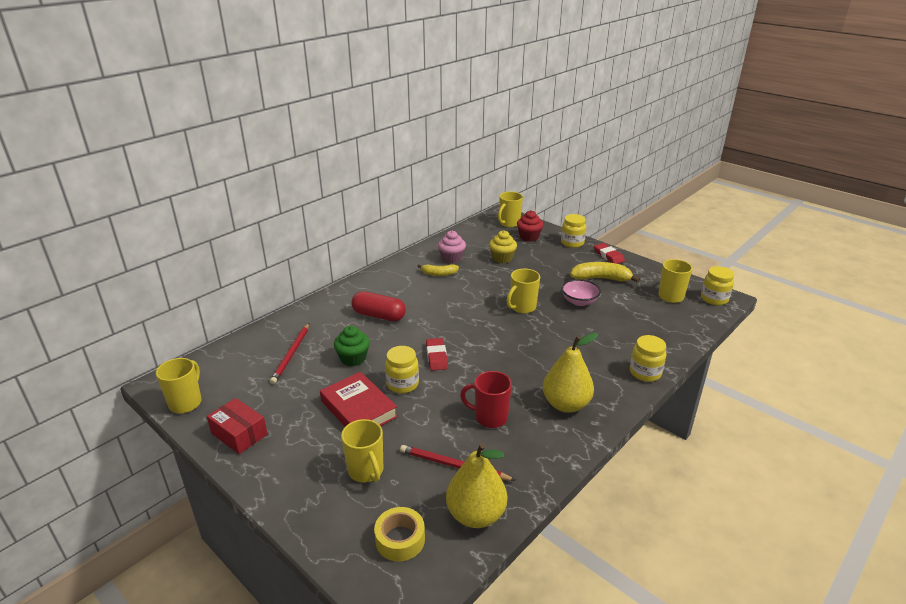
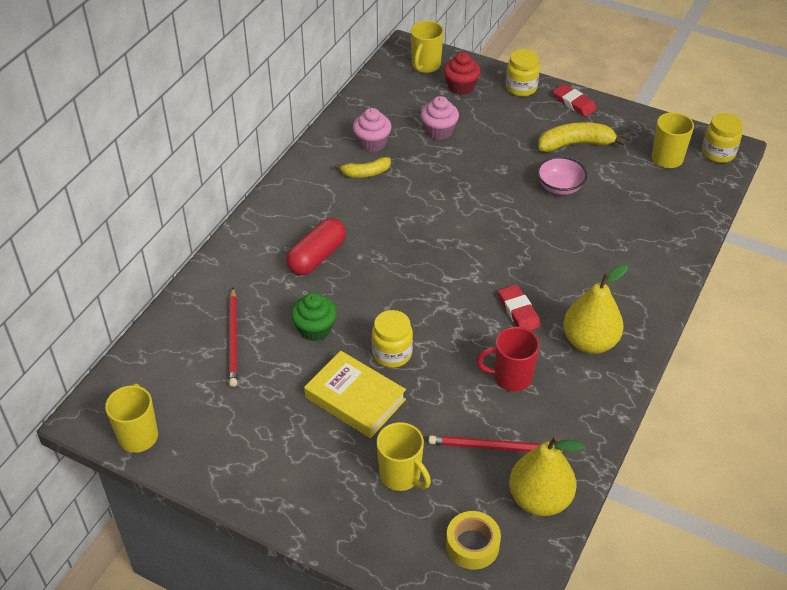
camera: 15 degrees left, 15 degrees up
(239, 434) = (229, 462): red box -> none
(358, 409) = (355, 398): red book -> yellow book
(379, 315) = (317, 257): red capsule -> red capsule turned 60 degrees counterclockwise
(436, 356) = (416, 305): red eraser -> red eraser (518, 311)
(502, 258) = (439, 131): yellow cupcake -> pink cupcake
(522, 307) = (493, 210): yellow mug -> none
(645, 373) = (665, 280): yellow jar -> none

